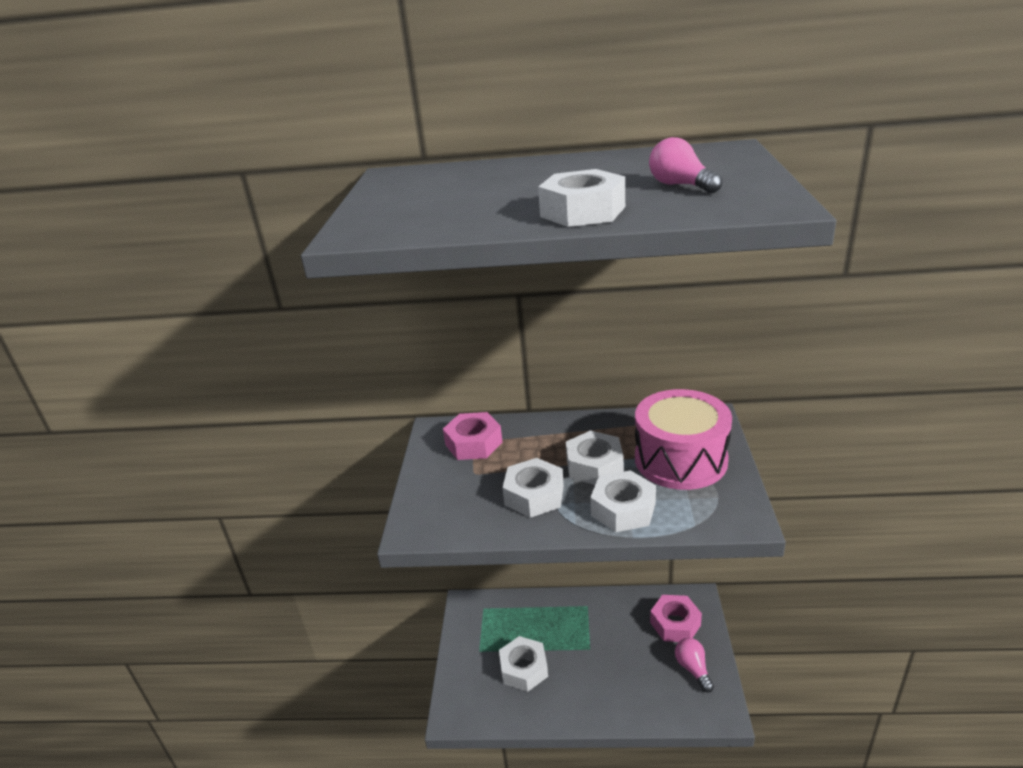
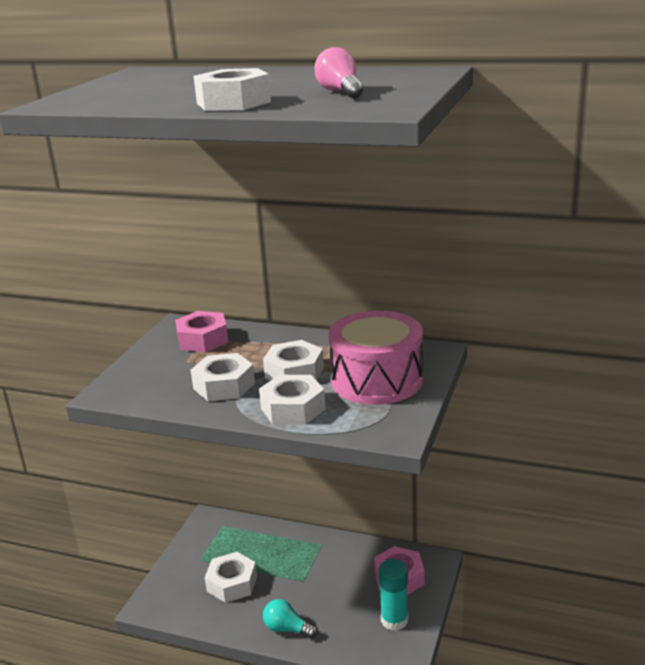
camera: 15 degrees right, 5 degrees down
(600, 704) = (287, 629): none -> turquoise light bulb
(693, 669) = (394, 620): pink light bulb -> turquoise glue stick

